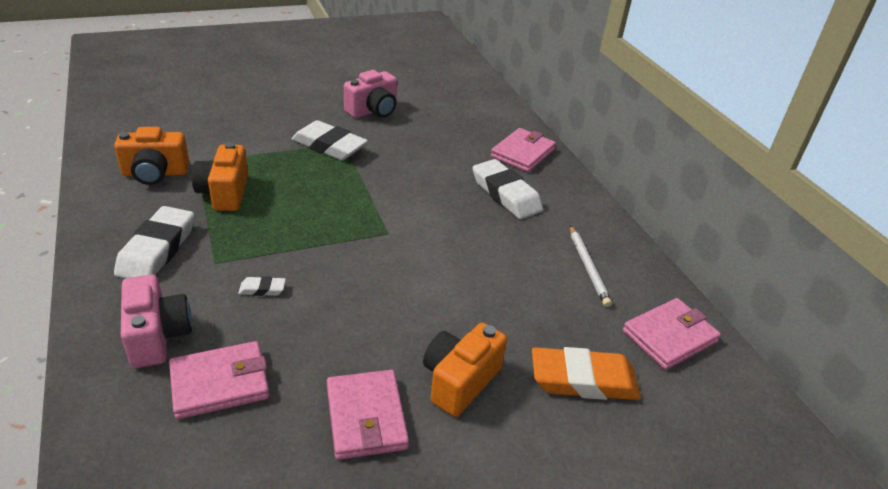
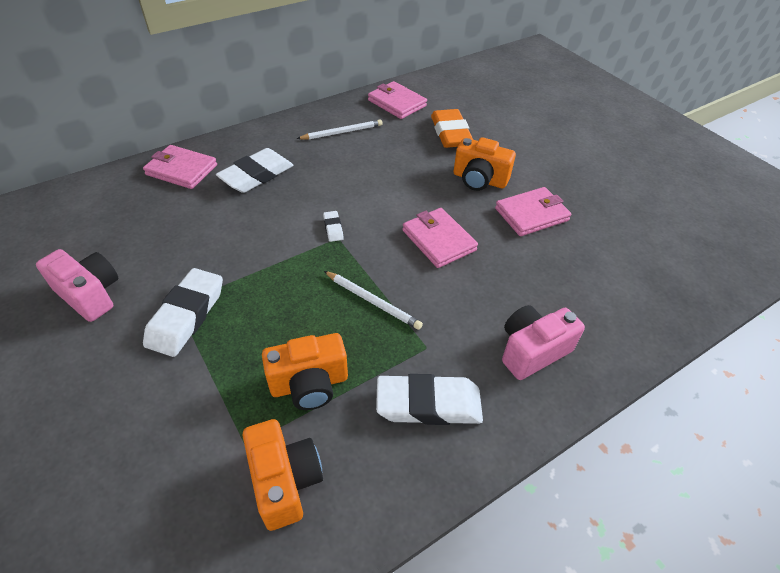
camera: 100 degrees left, 10 degrees up
(220, 383) = (551, 293): pink wallet -> pink wallet (438, 240)
(262, 289) = (445, 300): white eraser -> white eraser (333, 228)
(290, 240) = (373, 301): none -> white pencil

